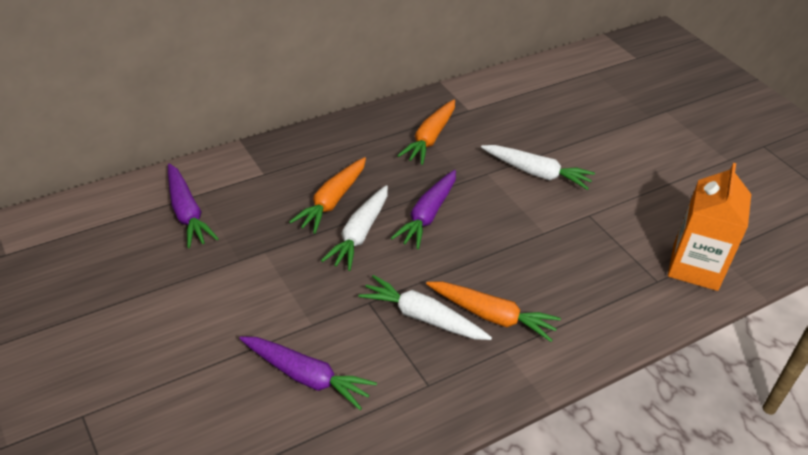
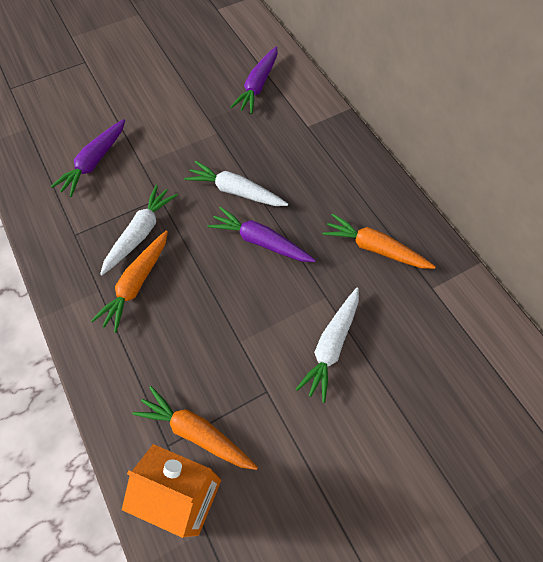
camera: 95 degrees right, 20 degrees up
(187, 213) = (258, 86): purple carrot -> purple carrot turned 45 degrees counterclockwise
(332, 201) = (275, 172): orange carrot -> orange carrot (196, 432)

